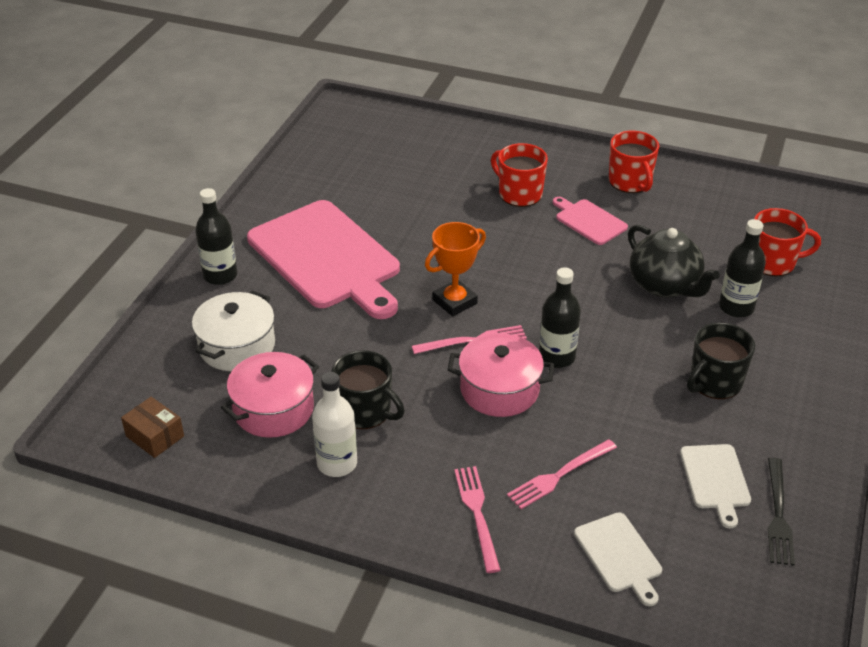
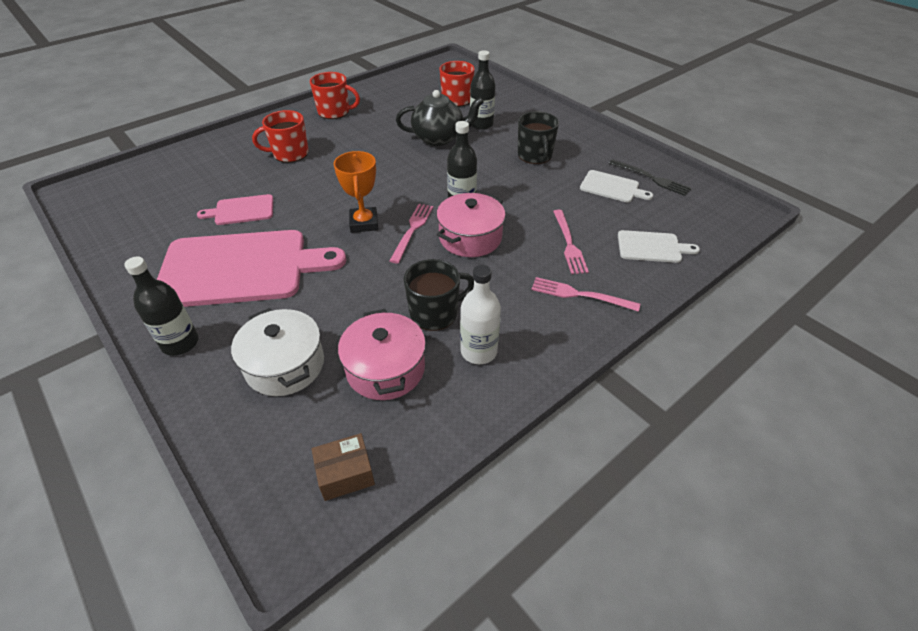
camera: 60 degrees left, 5 degrees up
(589, 221) = (351, 140): pink cutting board -> pink cutting board (241, 210)

